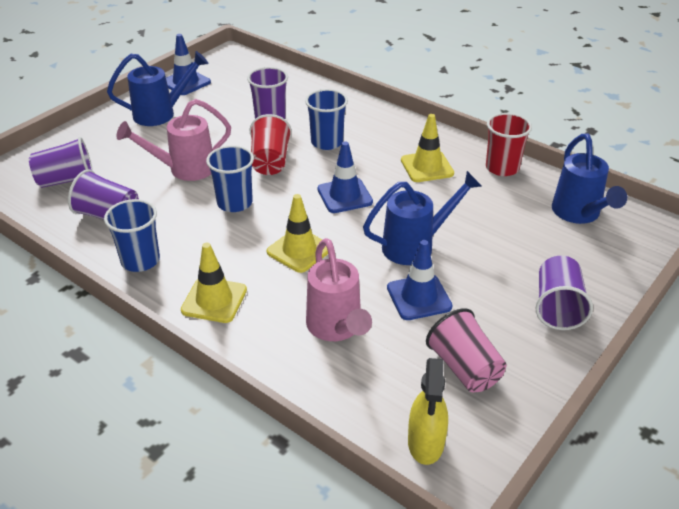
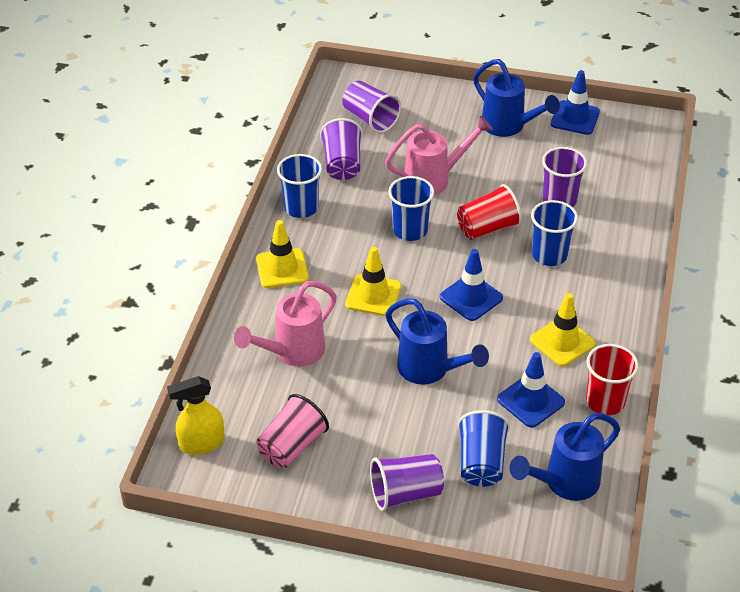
camera: 65 degrees right, 5 degrees up
(184, 169) = (434, 179): pink watering can -> pink watering can turned 120 degrees clockwise
(419, 297) = (360, 393): blue traffic cone -> blue traffic cone (530, 401)
(539, 251) = (481, 463): none -> blue cup

